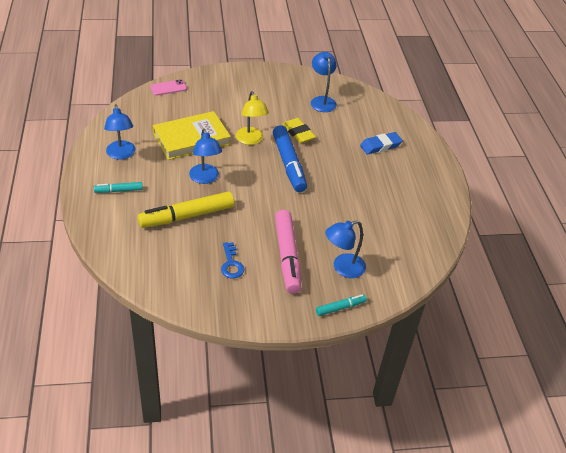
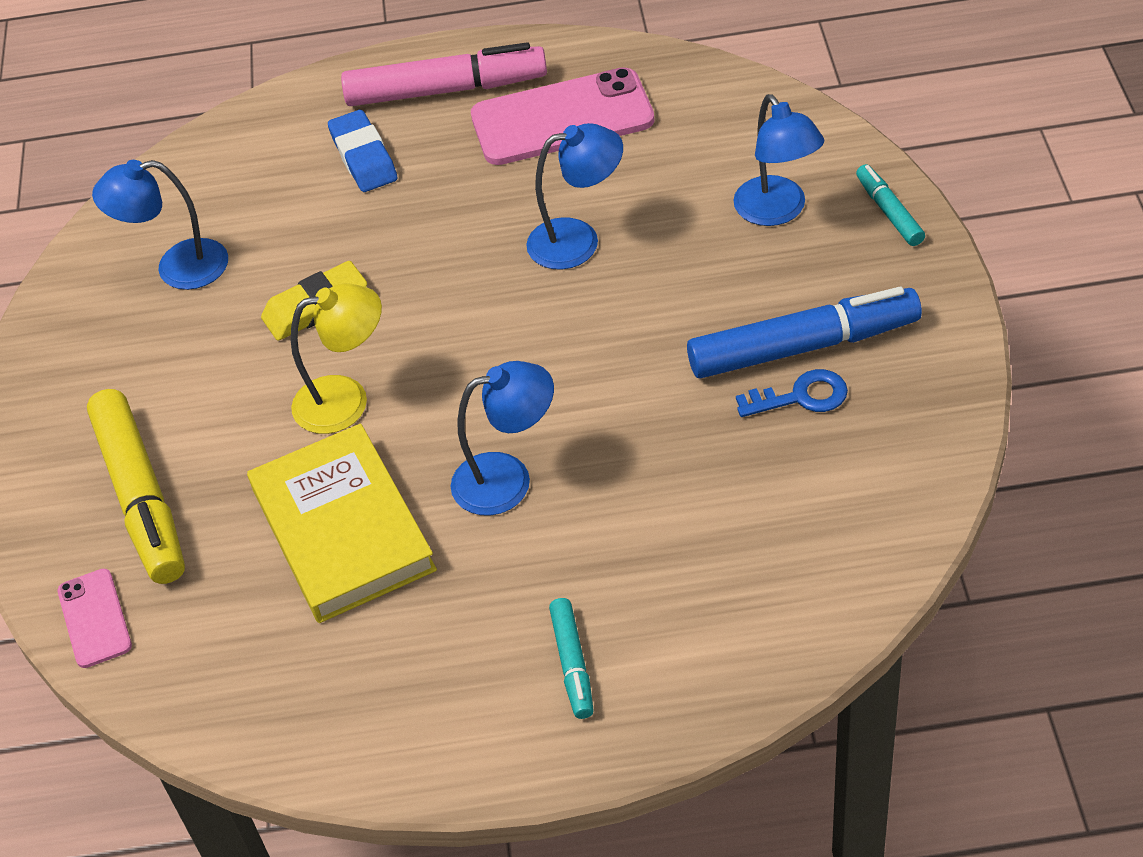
camera: 80 degrees left, 5 degrees up
(121, 154) = (418, 685): blue lamp -> blue lamp (578, 240)
(187, 216) = (653, 500): yellow marker -> yellow marker (141, 497)
(287, 256) = (759, 302): pink marker -> pink marker (446, 90)
(288, 164) = (440, 318): blue marker -> blue marker (803, 346)
(404, 203) = (562, 118): none -> pink phone

